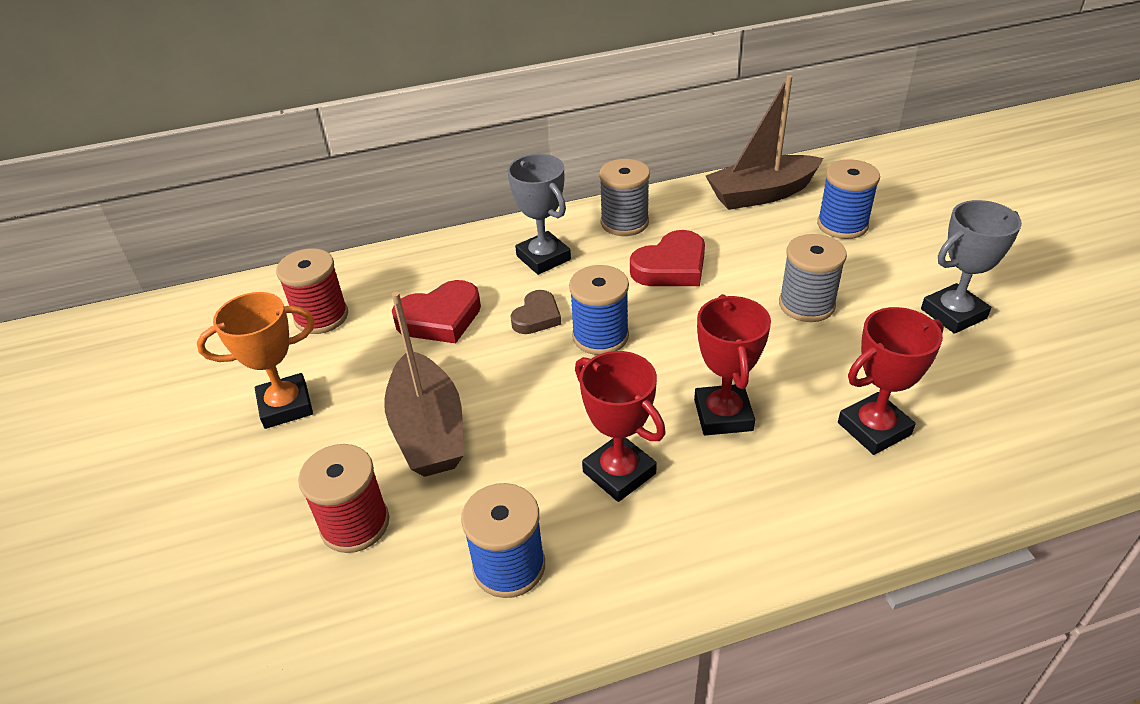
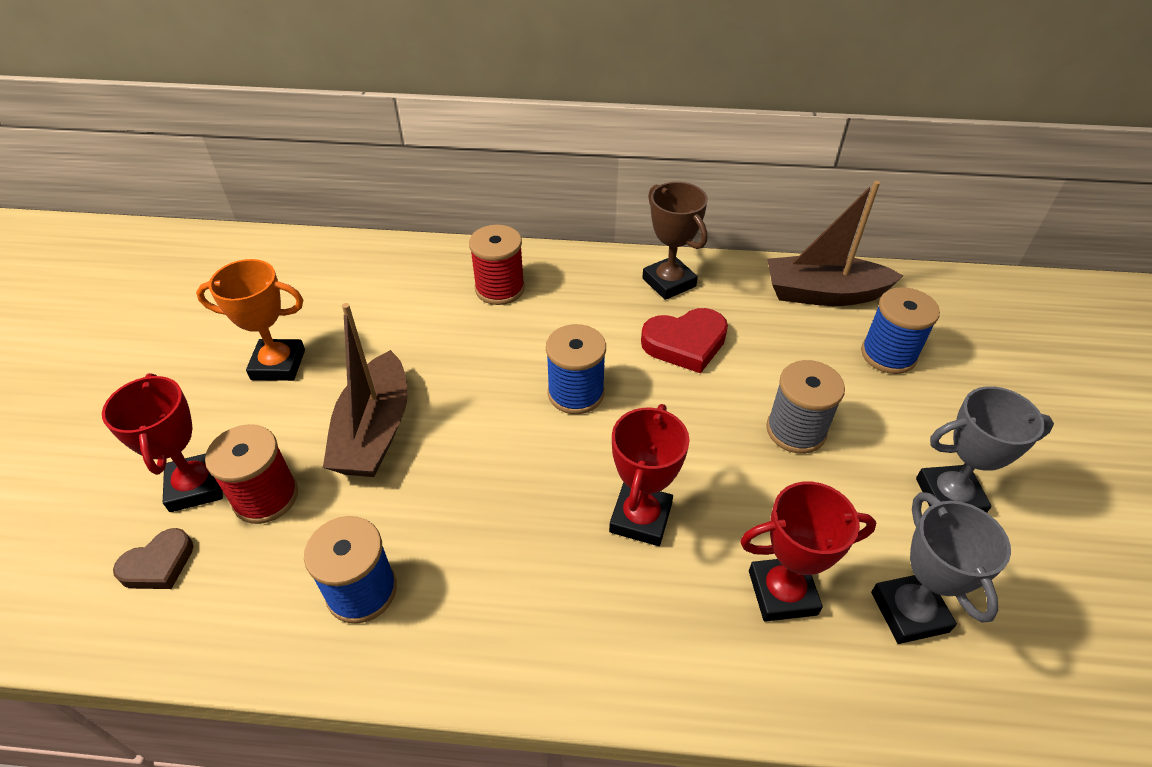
camera: 20 degrees right, 5 degrees up
(321, 317) = (354, 290): red spool -> red spool (500, 289)
(440, 318) = (448, 325): red heart -> none
(537, 317) = (531, 353): brown heart -> brown heart (158, 564)
(543, 258) = (572, 295): grey trophy -> grey trophy (909, 612)
(619, 472) = (509, 539): red trophy -> red trophy (196, 486)
(624, 222) = (669, 282): grey spool -> brown trophy

